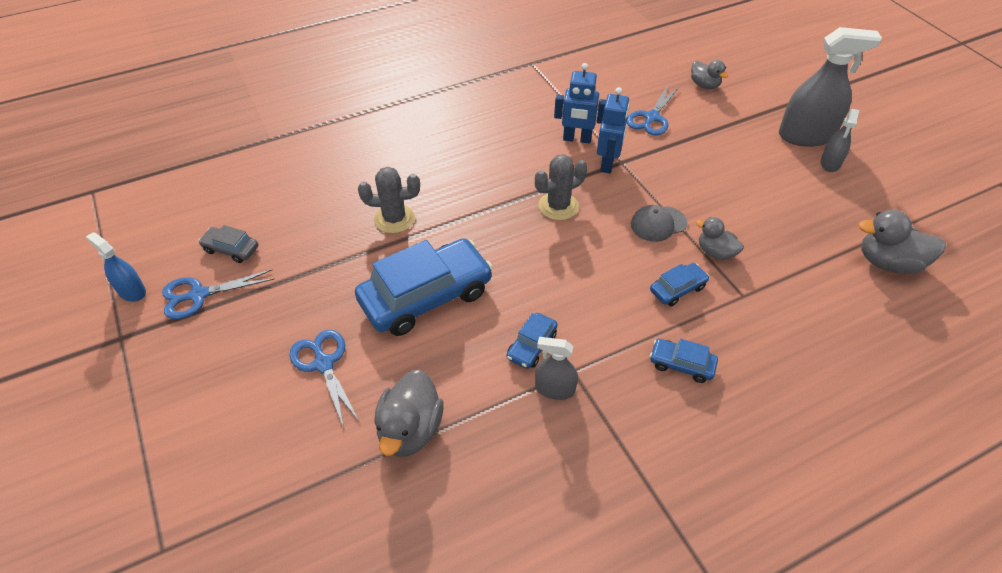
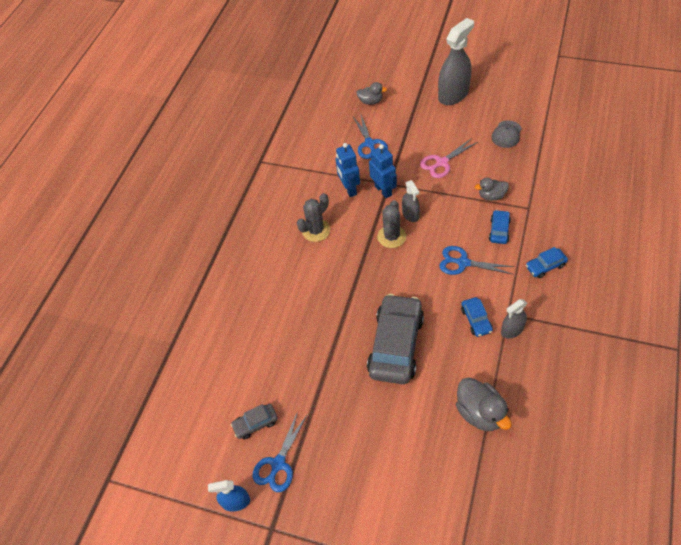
camera: 40 degrees left, 5 degrees up
(323, 364) = (397, 427): blue scissors -> blue scissors (463, 263)
(394, 219) = (319, 321): grey cactus -> grey cactus (316, 230)
(426, 296) = (396, 345): blue car -> grey car
(577, 139) = (349, 189): blue robot -> blue robot turned 105 degrees clockwise
(658, 224) = (449, 203): grey cap -> grey cap (506, 134)
(704, 184) = (442, 162): none -> pink scissors
(830, 163) = (481, 102): grey spray bottle -> grey spray bottle (410, 214)
(888, 263) = (562, 137): grey duck -> none

